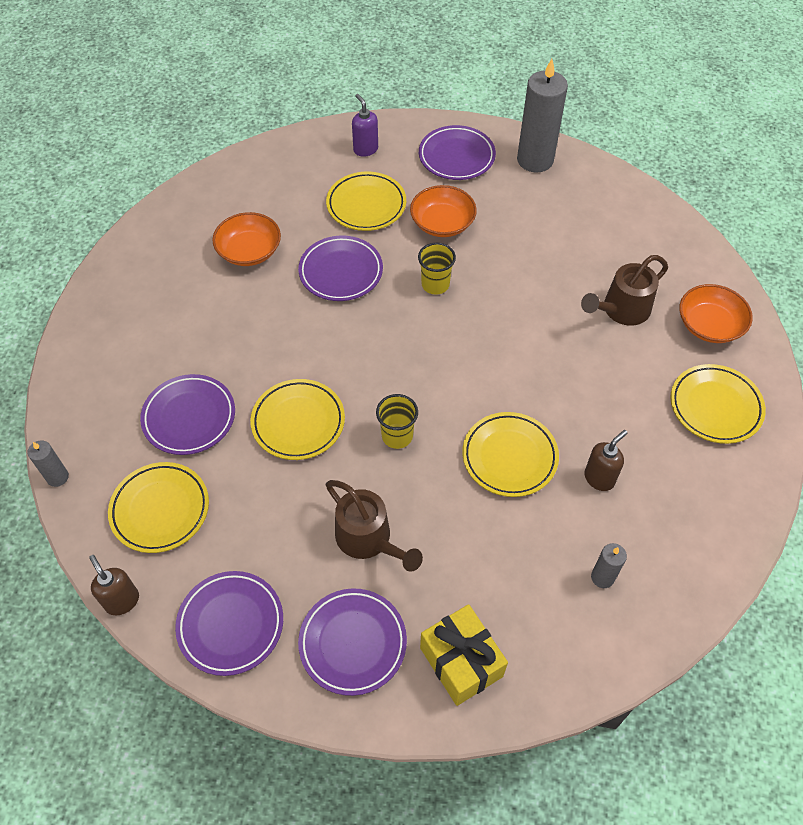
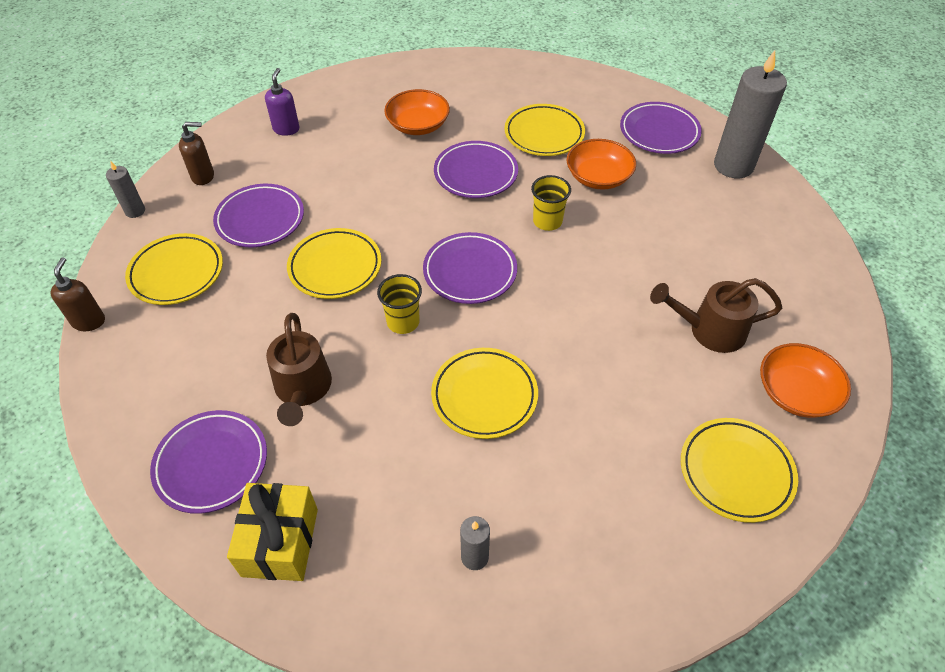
camera: 35 degrees right, 5 degrees down
(231, 624) = (140, 387): purple plate -> purple plate (470, 272)
(365, 149) = (582, 93): purple soap dispenser -> purple soap dispenser (286, 129)
(599, 478) = (553, 465): brown soap dispenser -> brown soap dispenser (203, 176)

